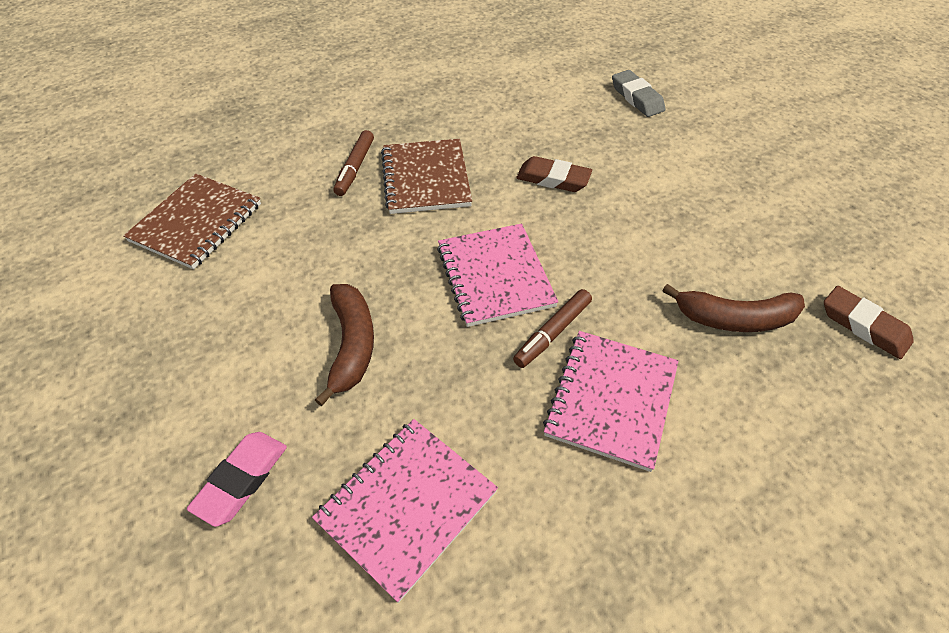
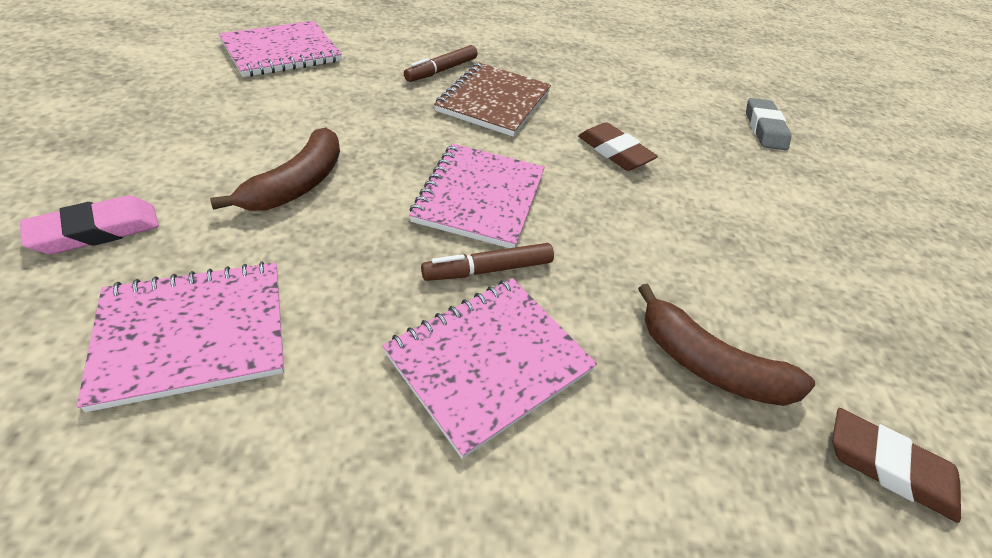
camera: 25 degrees right, 5 degrees down
(196, 222) = (281, 52): brown notebook -> pink notebook
(863, 326) = (888, 467): brown eraser -> brown eraser turned 45 degrees counterclockwise

